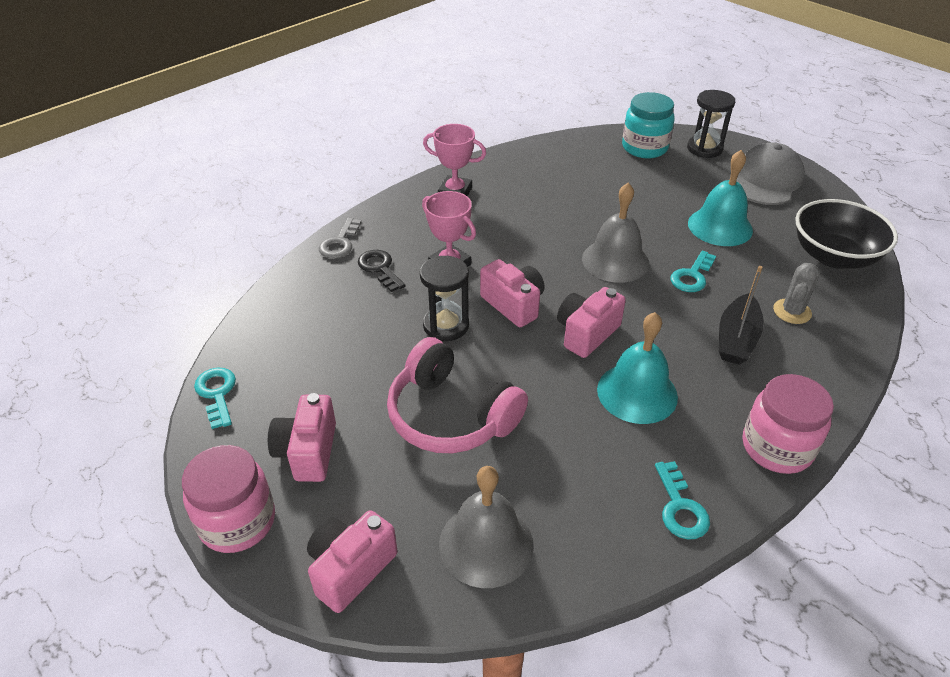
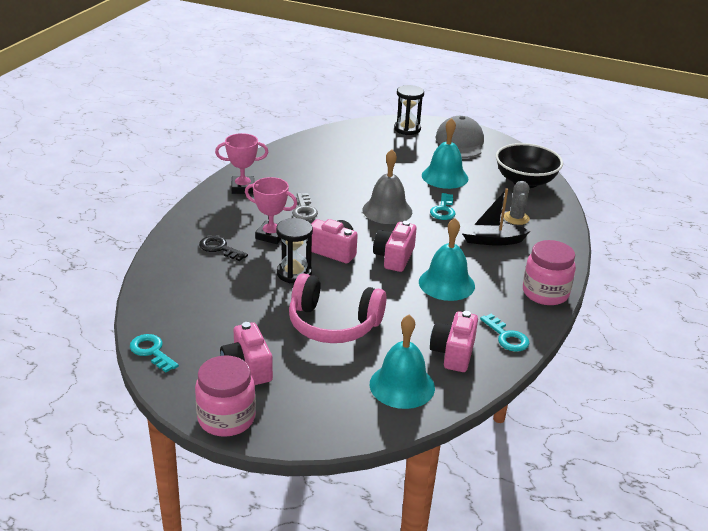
camera: 25 degrees left, 10 degrees down
(340, 243) = (175, 238): grey key -> grey key (304, 210)
(350, 569) = (324, 421): pink camera -> pink camera (453, 353)
(486, 544) = (402, 385): grey bell -> turquoise bell
(644, 148) = (365, 135): turquoise jar -> none
(736, 339) = (491, 240): black boat -> black boat turned 90 degrees clockwise

